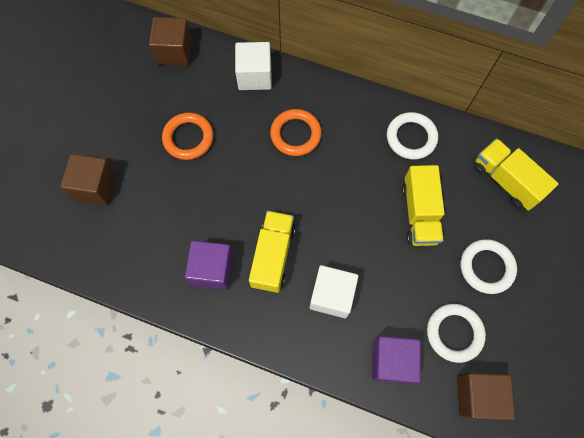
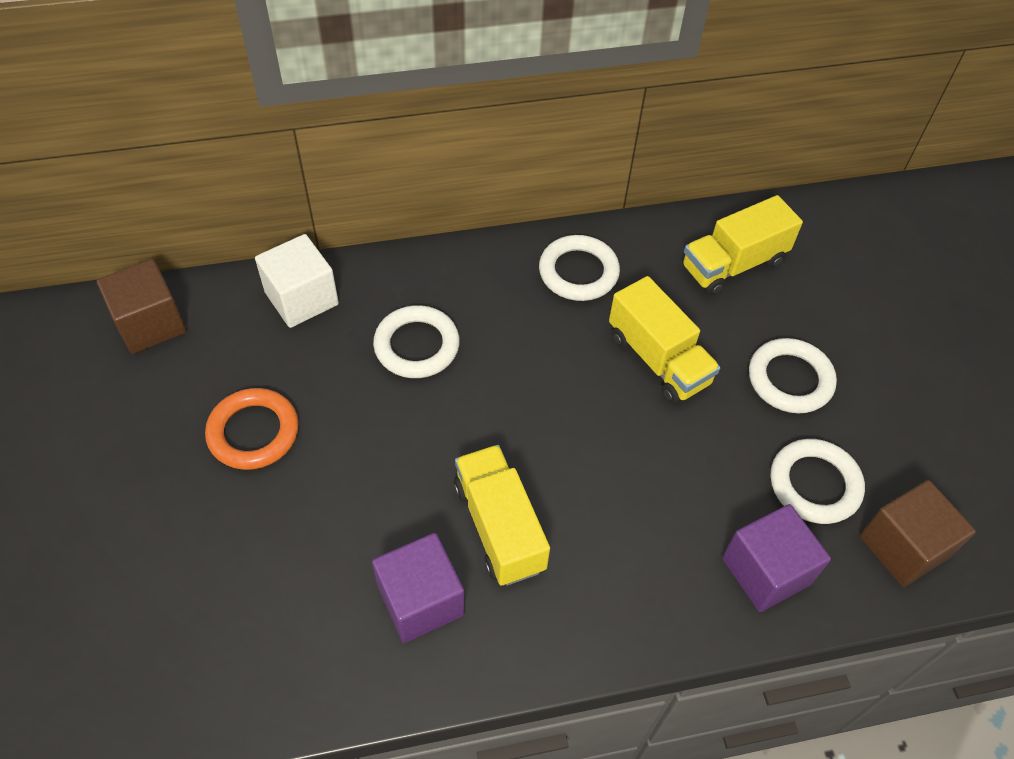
camera: 35 degrees left, 15 degrees down
(96, 186) = (139, 585): brown cube -> none
(295, 134) = (417, 346): orange ring -> white ring
(332, 295) = (621, 532): white cube -> none
(505, 181) = (733, 264): yellow truck -> yellow truck turned 45 degrees counterclockwise

